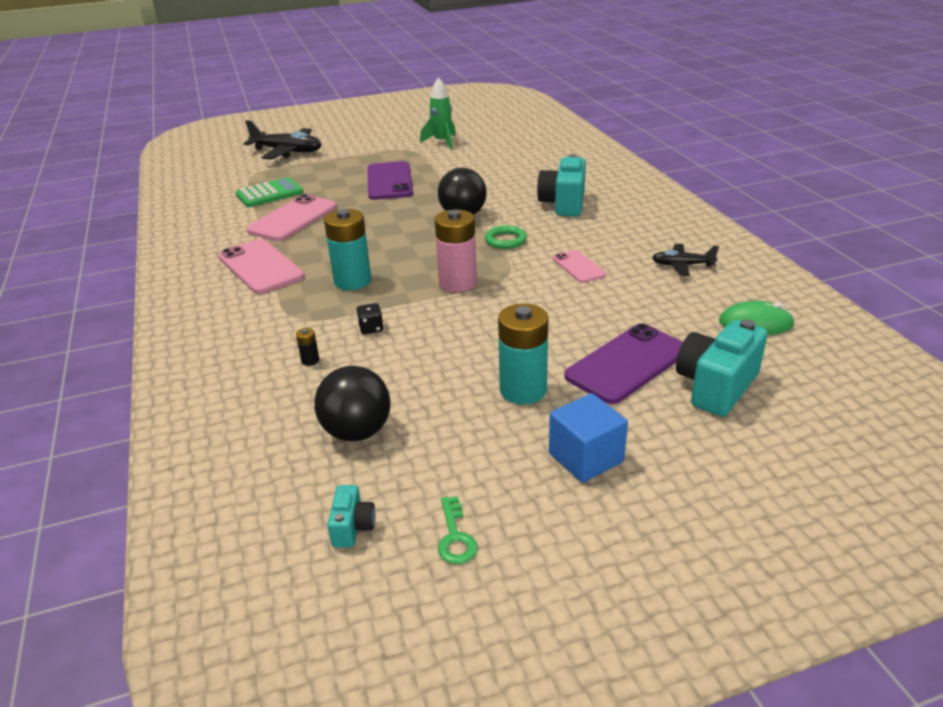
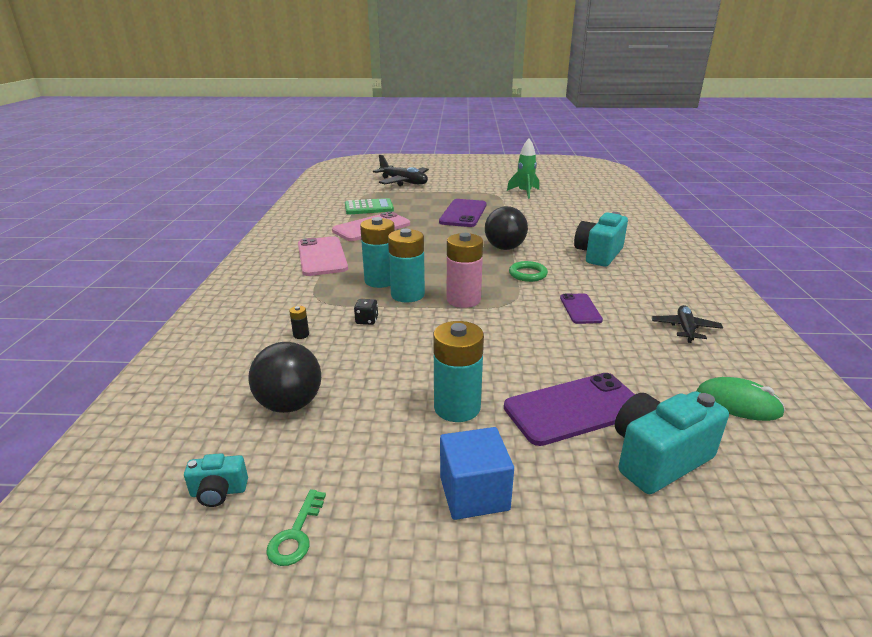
camera: 20 degrees right, 5 degrees down
(352, 527) = (219, 492): turquoise camera -> turquoise camera turned 60 degrees clockwise
(394, 290) = (407, 295): none -> turquoise battery
(578, 267) = (580, 309): pink phone -> purple phone
(682, 265) = (685, 329): black plane -> black plane turned 75 degrees clockwise

